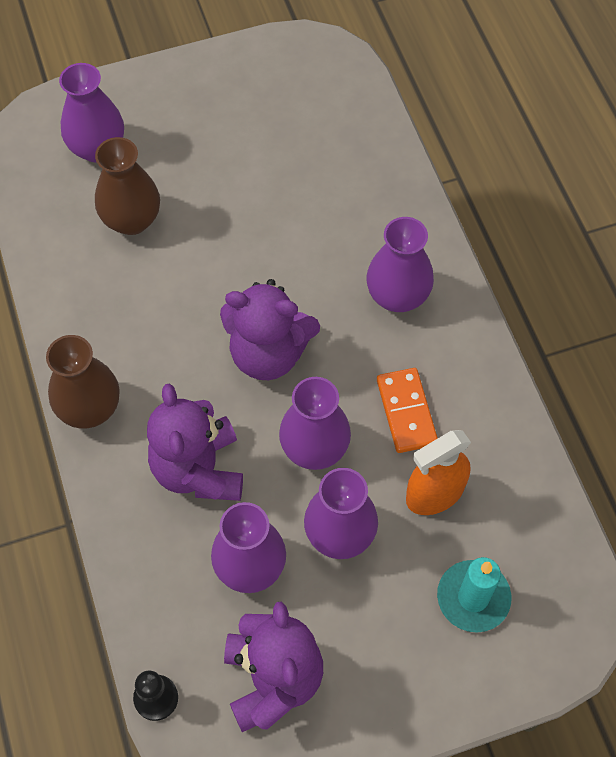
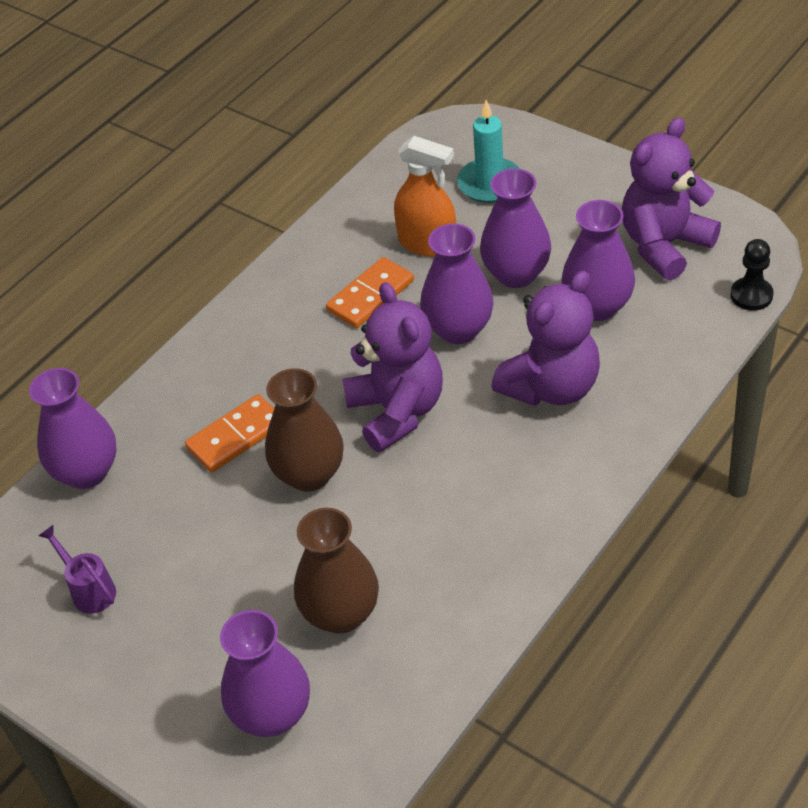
camera: 120 degrees left, 15 degrees down
(90, 409) = (574, 498): brown vase -> brown vase (309, 474)
(275, 105) = (89, 589): none -> purple watering can
(335, 244) = (236, 436): none -> orange domino
(397, 296) = (258, 362): purple vase -> purple vase (87, 472)

